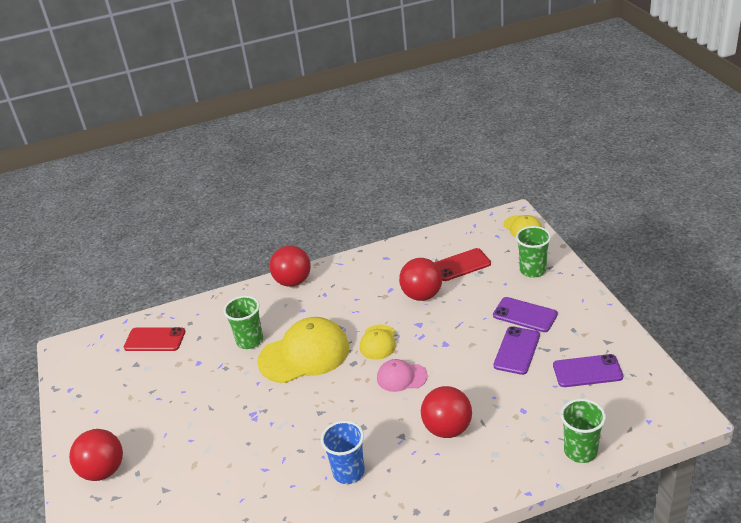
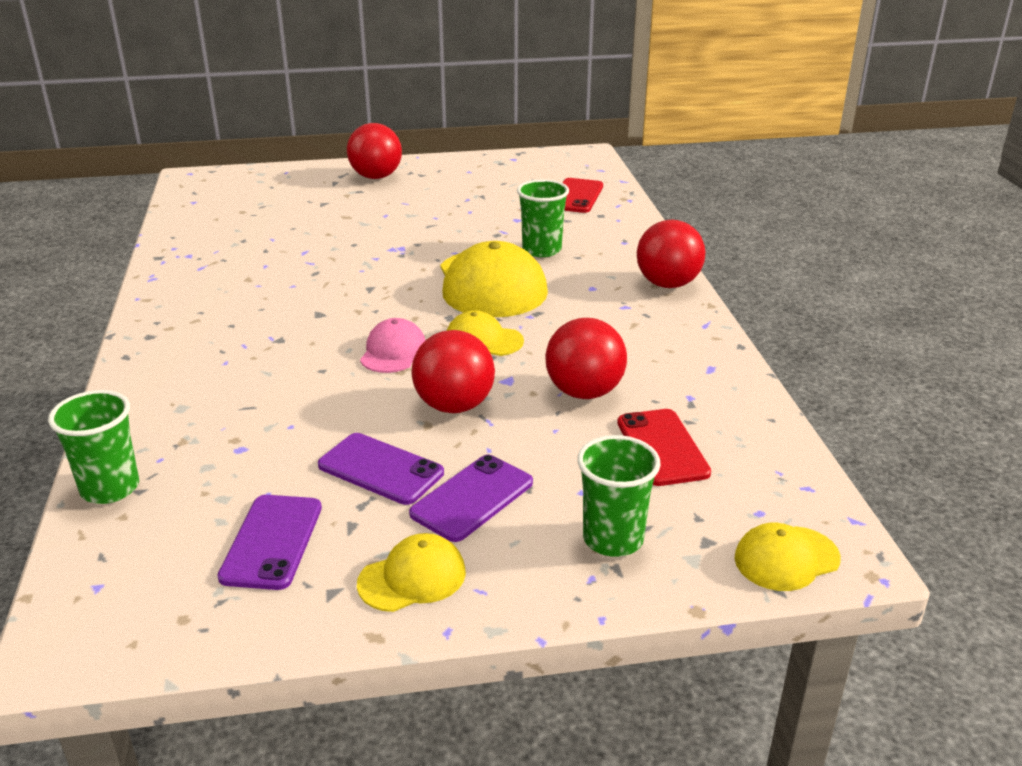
camera: 95 degrees right, 5 degrees down
(348, 472) = (252, 299): blue cup -> none
(447, 429) = (261, 375): red ball -> red ball (454, 406)
(586, 320) = (412, 578): none -> yellow cap

